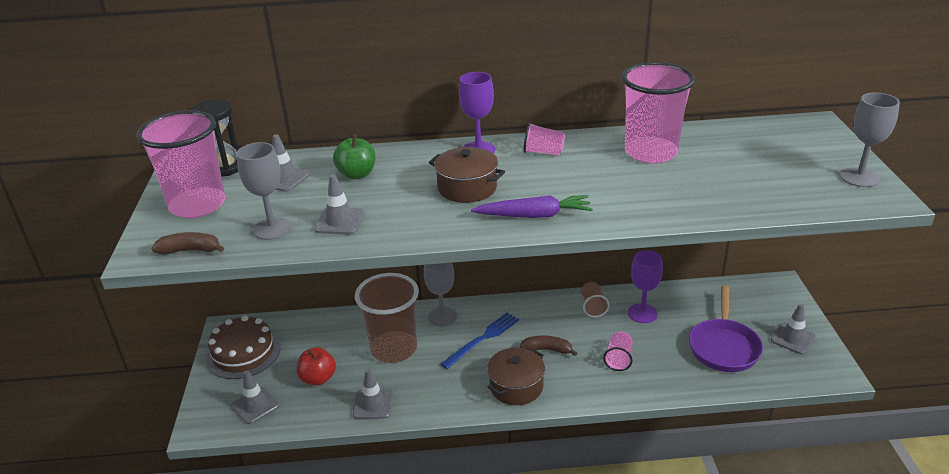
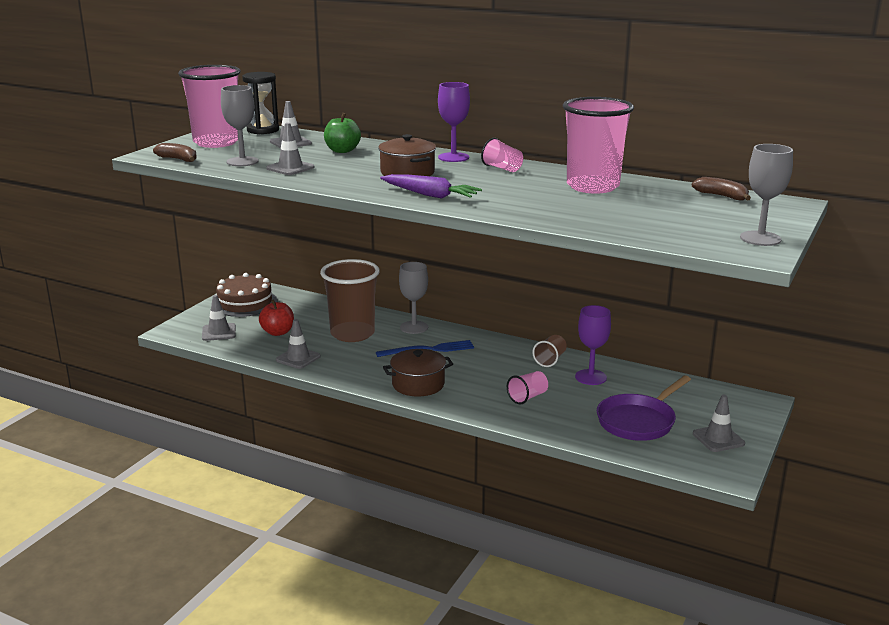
camera: 30 degrees right, 10 degrees down
(547, 350) = (473, 372): brown banana -> brown banana (721, 196)

